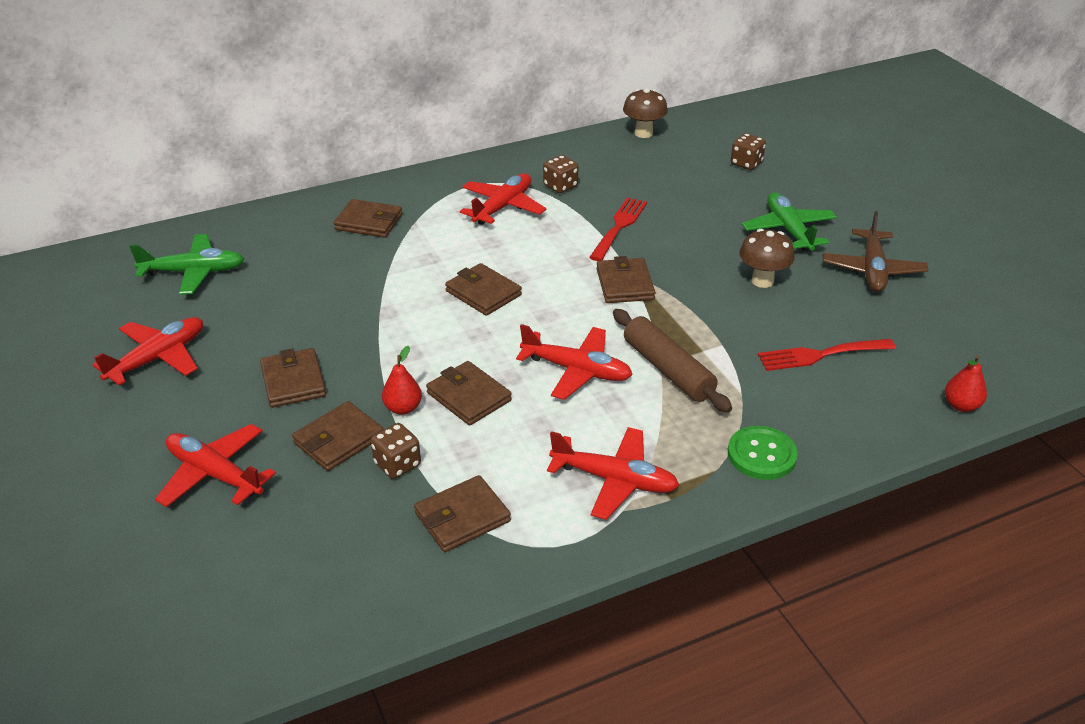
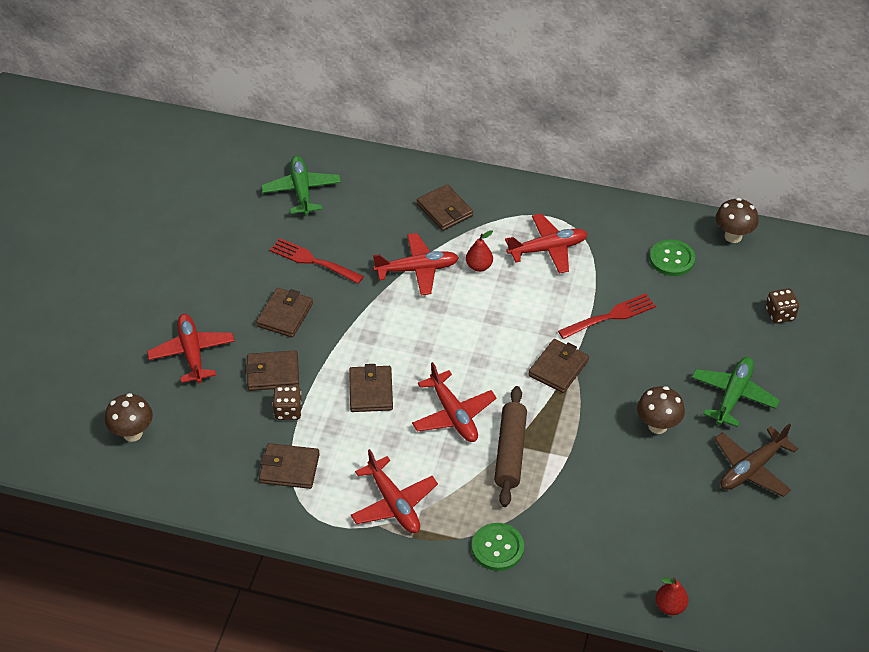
camera: 40 degrees right, 10 degrees up
(158, 358) = (228, 249): red plane -> red plane (417, 269)
(194, 272) = (301, 190): green plane -> green plane turned 135 degrees counterclockwise
(220, 600) = (132, 433): none -> brown mushroom
(403, 408) = (327, 374): red pear -> red pear (479, 266)
(483, 293) = (458, 317): brown wallet -> none
(560, 186) = (609, 253): brown dice -> none
(616, 167) = (672, 259): none -> green button
(820, 355) = (623, 508): red fork -> red fork (312, 261)

